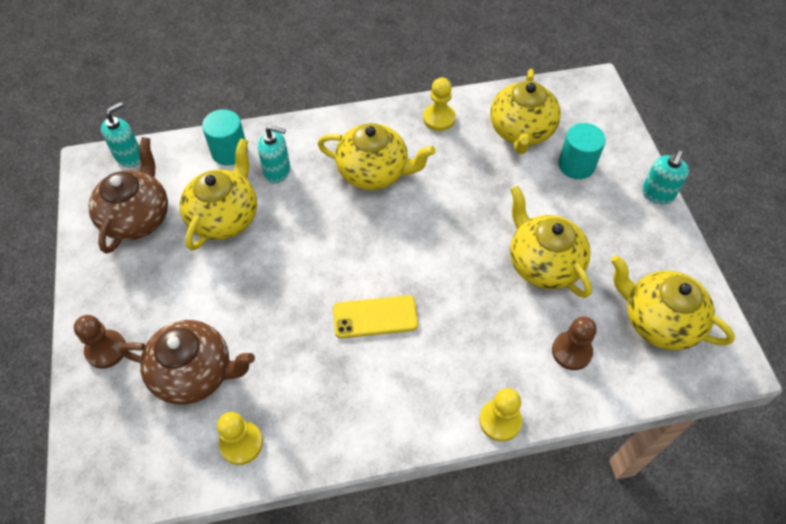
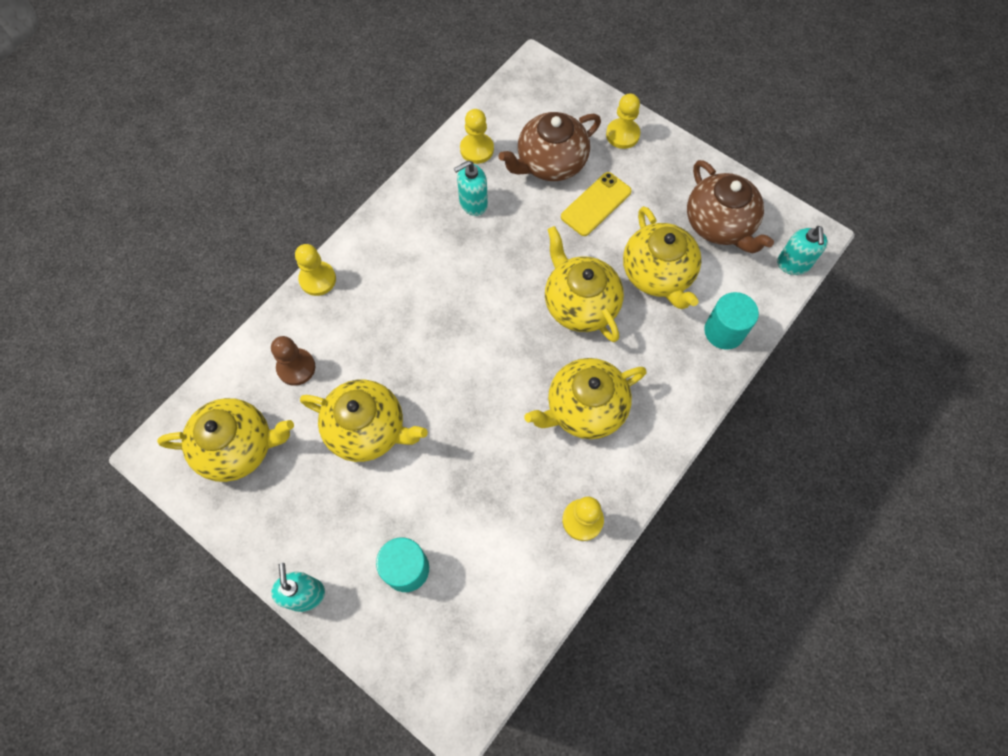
camera: 140 degrees right, 10 degrees up
(106, 350) = (622, 135): brown pawn -> yellow pawn
(277, 171) = (664, 344): turquoise soap dispenser -> turquoise soap dispenser (473, 203)
(375, 317) = (466, 285): yellow phone -> yellow phone (596, 204)
(521, 131) = (490, 570): yellow teapot -> yellow teapot (580, 304)

